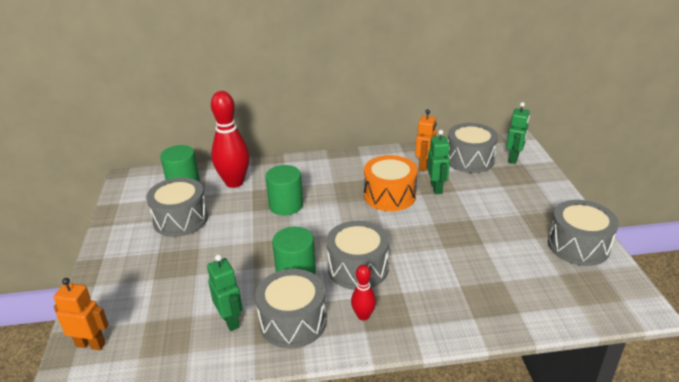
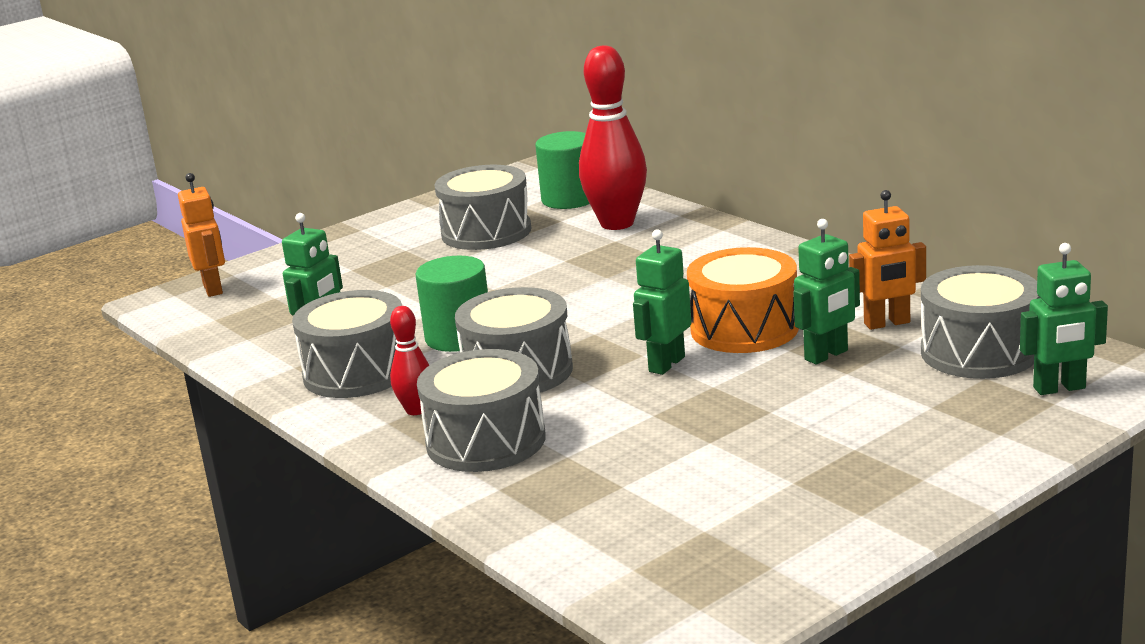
camera: 60 degrees right, 10 degrees down
(286, 205) = (607, 273): green cylinder -> none
(400, 226) = (666, 364): none -> green robot
(578, 246) = (823, 528): grey drum -> grey drum (486, 441)

